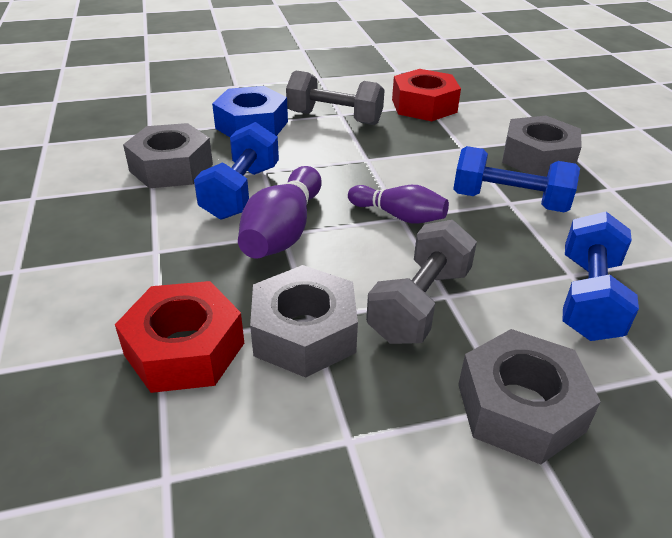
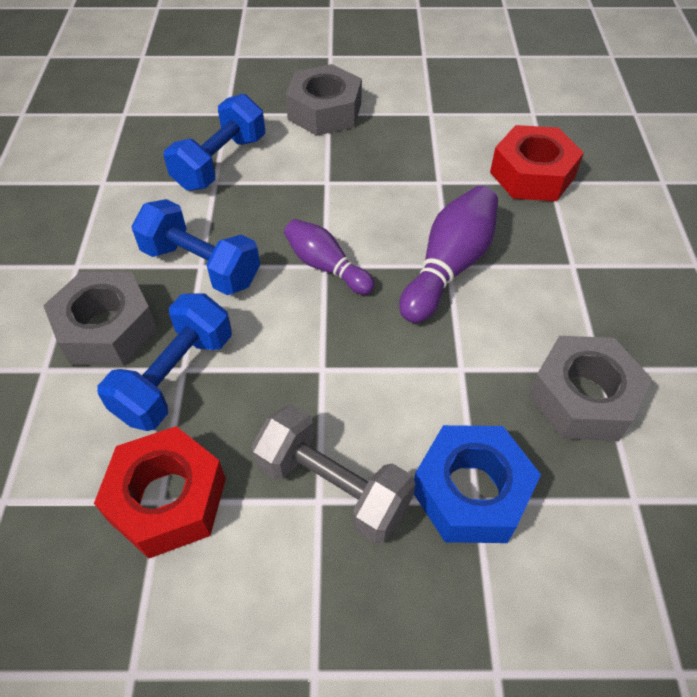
camera: 165 degrees left, 15 degrees up
(241, 192) = (489, 333): blue dumbbell -> blue dumbbell (175, 377)
(304, 333) = (445, 172): grey nut -> none
(420, 304) = (351, 178): grey dumbbell -> none

